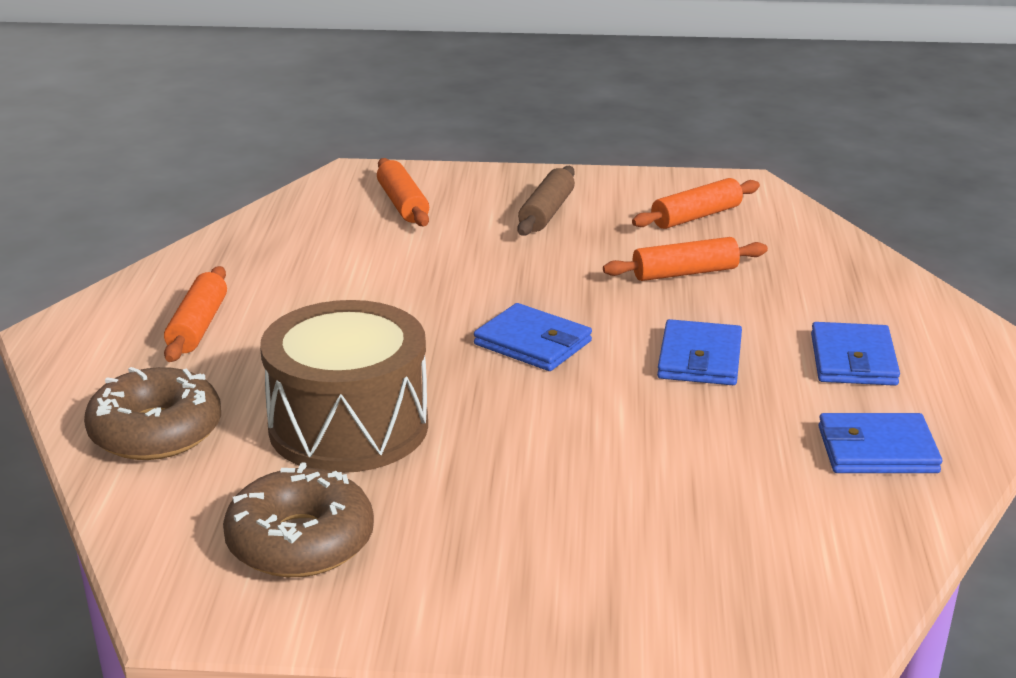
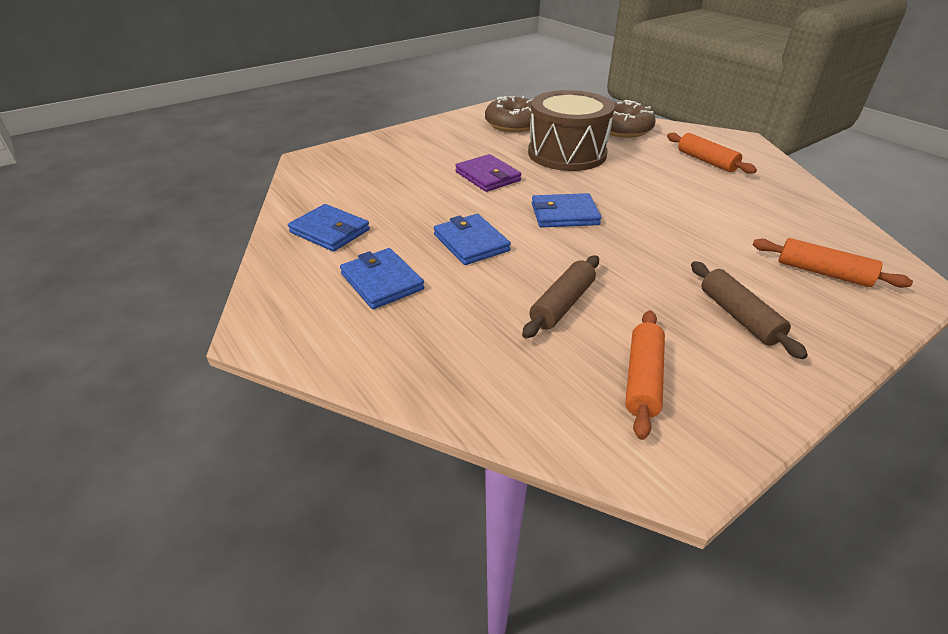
camera: 140 degrees right, 10 degrees up
(541, 441) = (488, 176): none -> purple wallet
(685, 273) = (562, 304): orange rolling pin -> brown rolling pin
(877, 450) = (330, 231): blue wallet -> blue wallet turned 75 degrees clockwise

